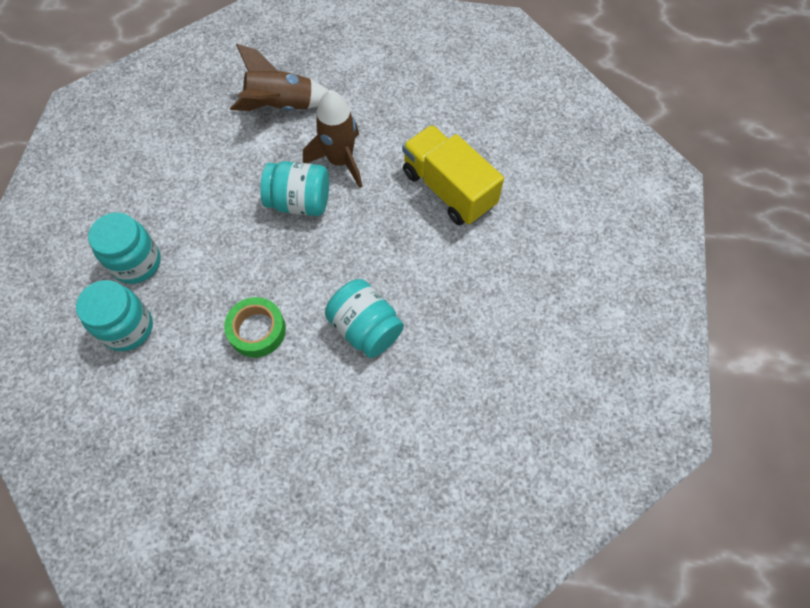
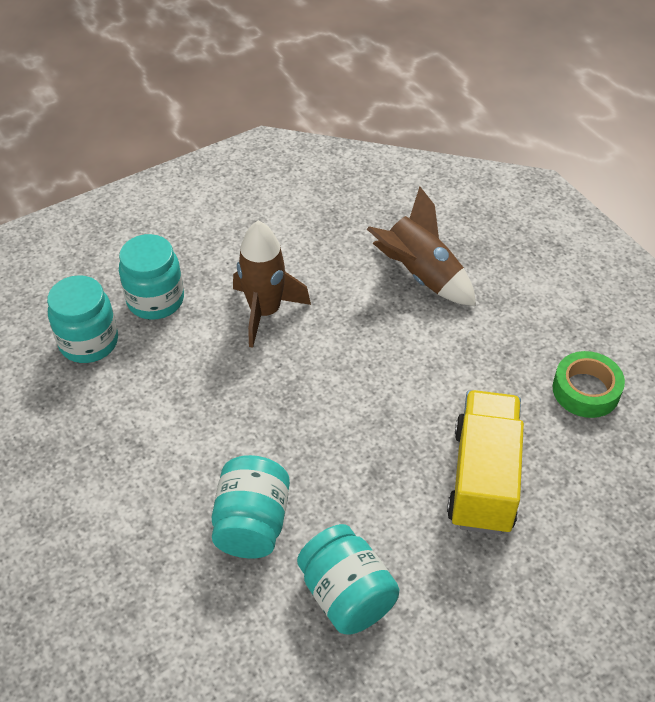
camera: 50 degrees right, 15 degrees down
(257, 330) = (170, 436): green tape -> green tape (586, 390)
(299, 202) = (334, 367): turquoise jar -> turquoise jar (347, 595)
(340, 161) = (413, 364): brown rocket -> brown rocket (265, 312)

